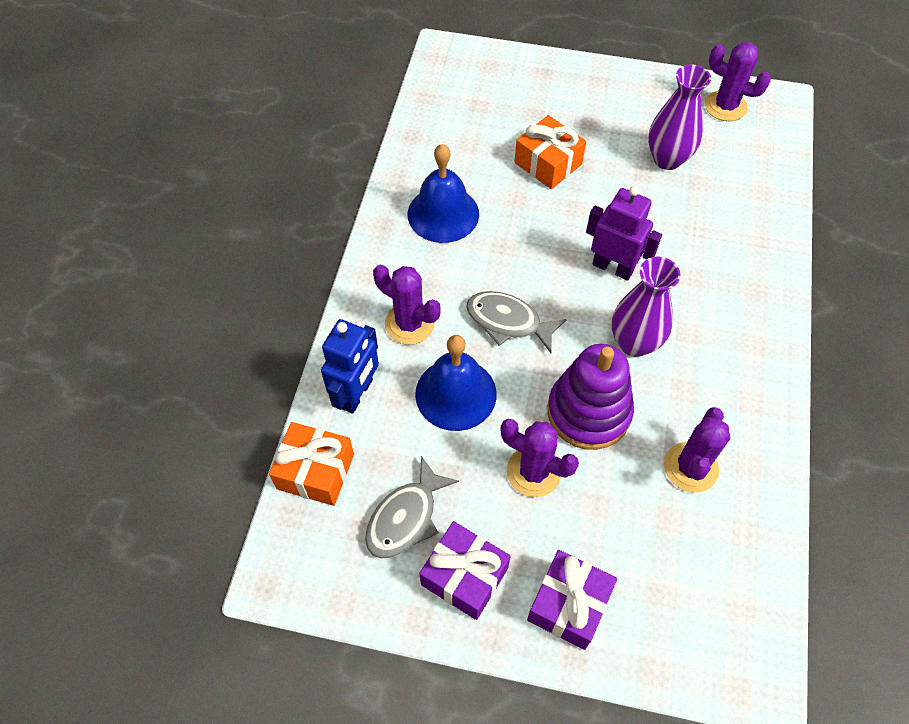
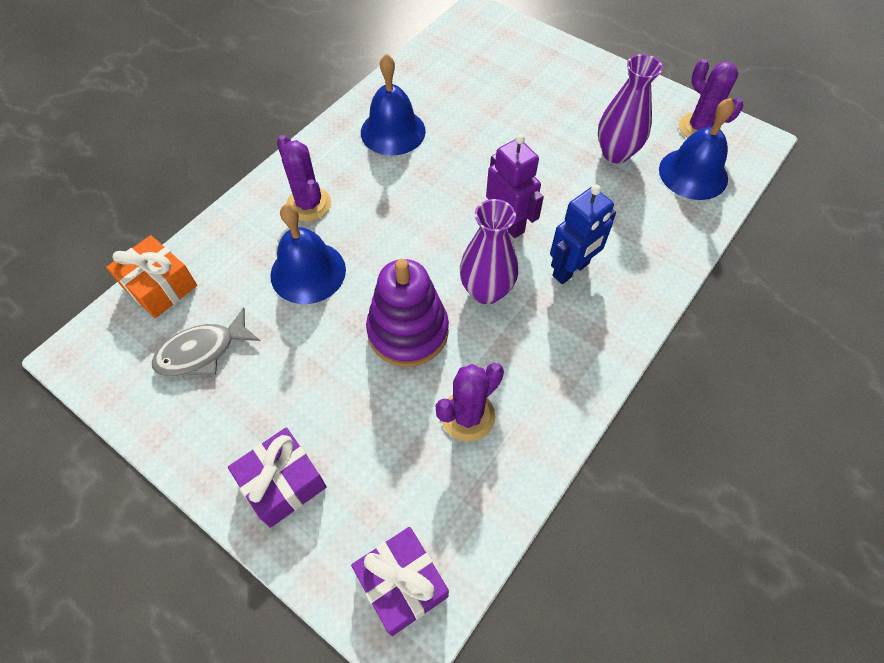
camera: 25 degrees right, 0 degrees up
(357, 394) = (231, 241): blue robot -> blue robot (571, 270)
(464, 576) = (215, 419): purple gift -> purple gift (402, 584)
(508, 322) = (389, 233): grey fish -> none
(533, 472) = (328, 360): purple cactus -> none
(548, 163) = (506, 122): orange gift -> none
(746, 154) = (693, 173): none -> blue bell

